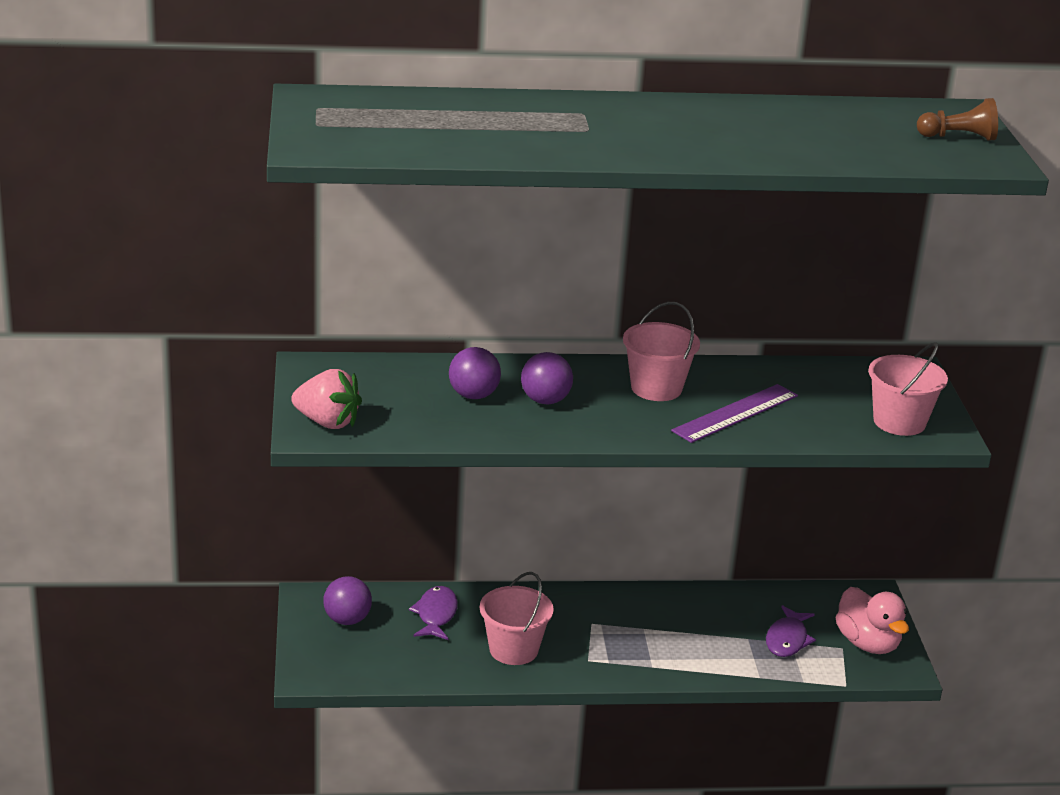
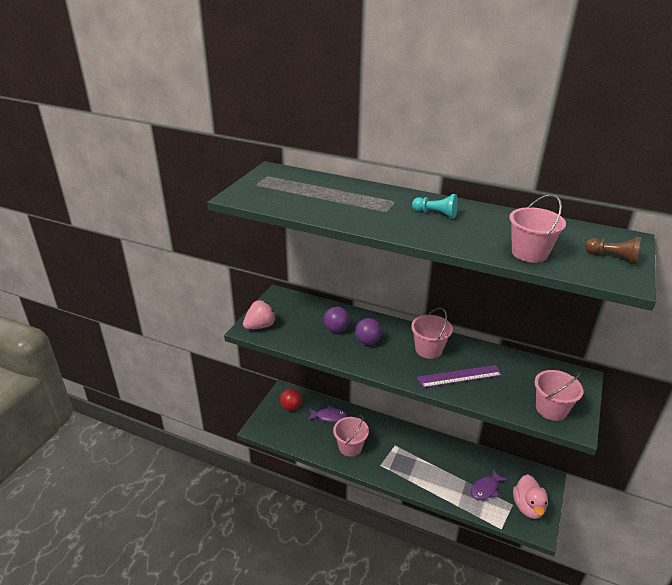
camera: 30 degrees right, 5 degrees up
(327, 422) = (260, 326): pink strawberry -> pink strawberry turned 90 degrees counterclockwise
(347, 620) = (291, 407): purple ball -> red ball
(436, 615) = (329, 417): purple fish -> purple fish turned 60 degrees clockwise
(667, 121) = (436, 214): none -> turquoise pawn
(850, 151) = (529, 253): none -> pink bucket

